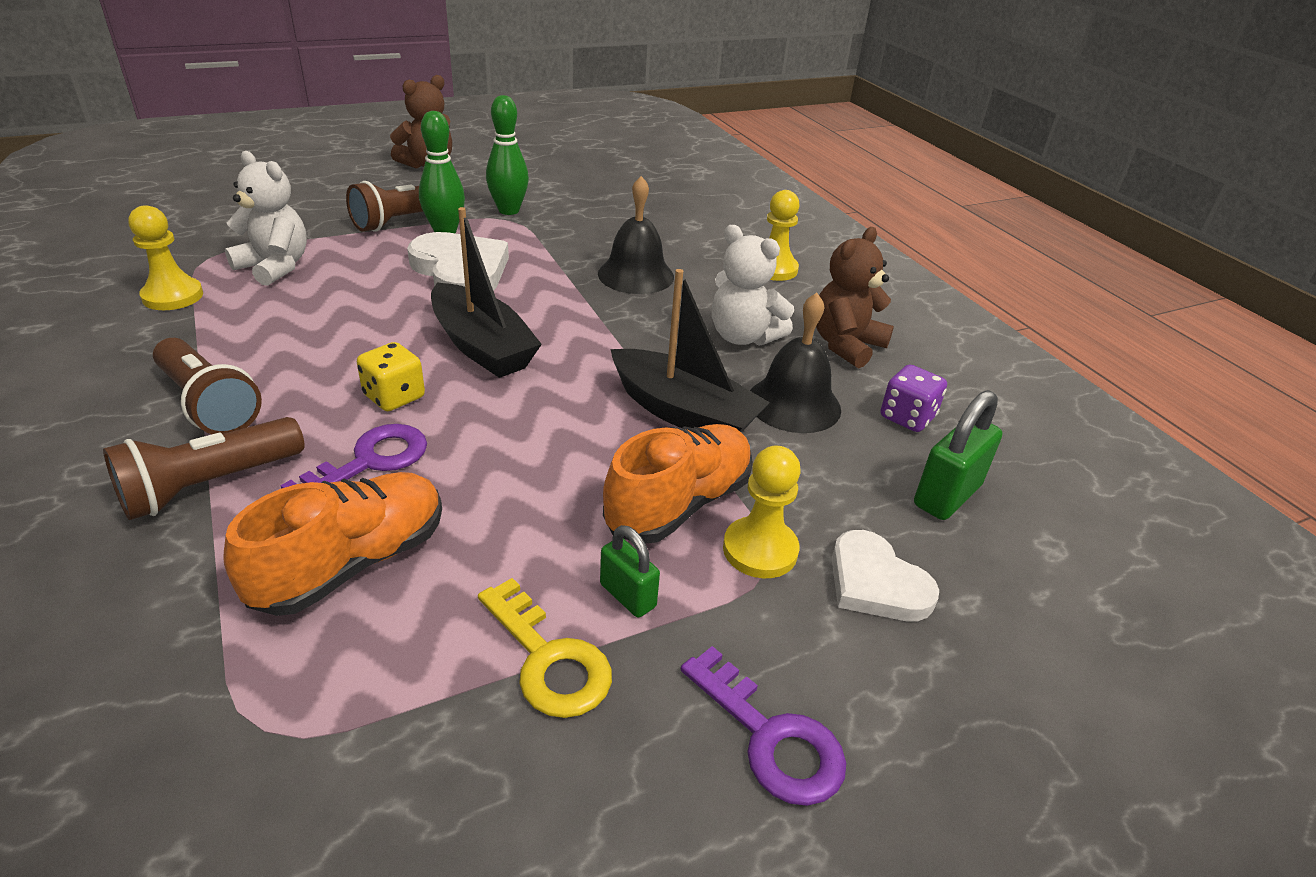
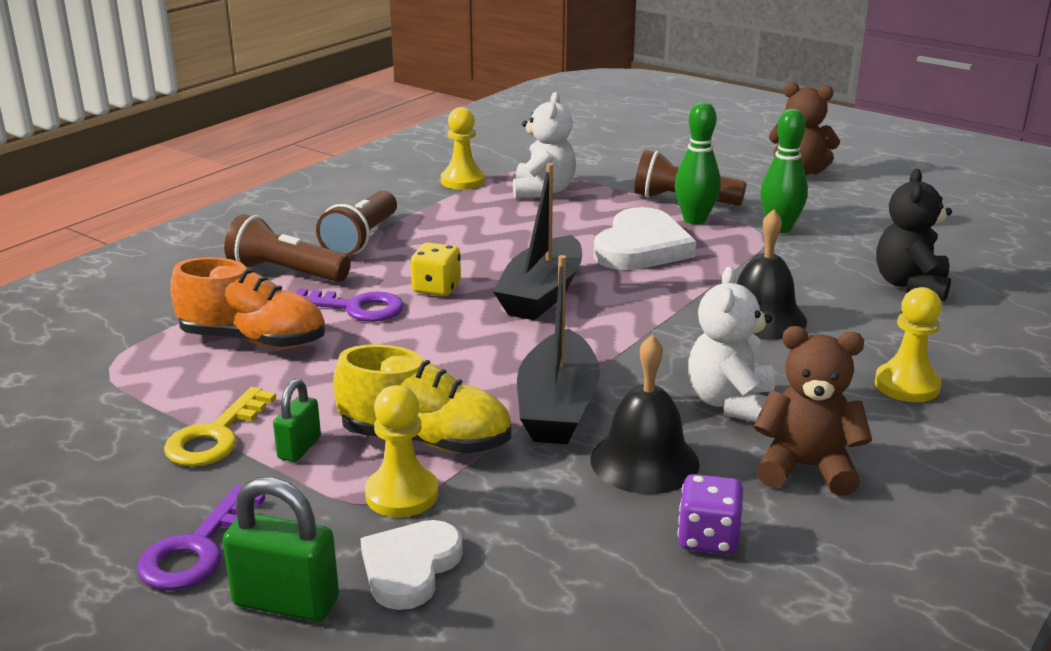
camera: 65 degrees right, 10 degrees down
(650, 210) = (910, 285): none -> black teddy bear
(678, 504) = (425, 440): orange shoe -> yellow shoe
(947, 496) = (588, 591): green padlock -> green padlock (286, 602)

